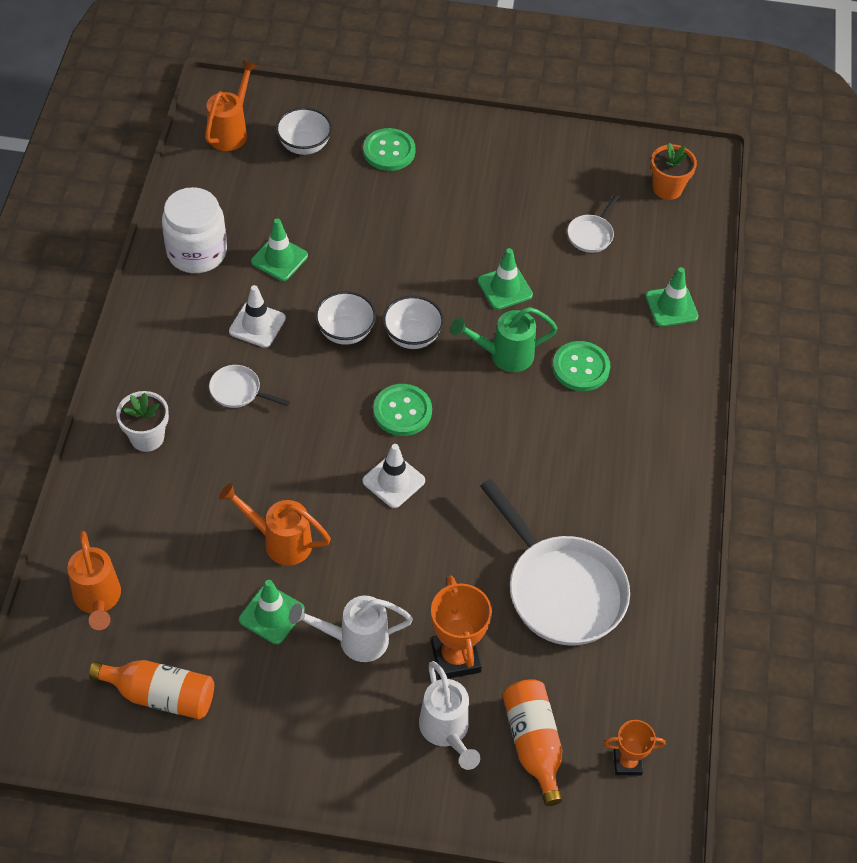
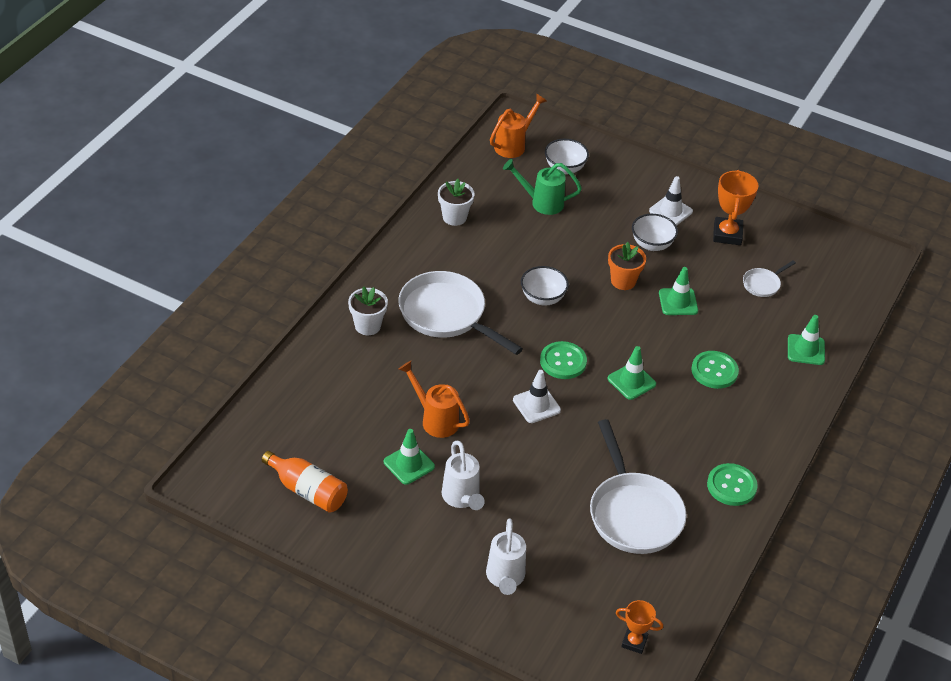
camera: 20 degrees right, 10 degrees down
(98, 600) = (289, 418): orange watering can -> none
(197, 252) = (454, 217): white jar -> white flower pot
(238, 391) = (446, 315): white pan -> white pan, size x2.21
(257, 325) = (478, 276): white traffic cone -> white traffic cone (670, 211)
(279, 259) = (514, 237): green traffic cone -> green traffic cone (631, 381)
(354, 640) = (462, 499): white watering can -> white watering can turned 120 degrees counterclockwise
(389, 151) = (628, 188): green button -> green button (731, 486)
(412, 336) = (592, 315): white bowl -> white bowl (652, 244)
(455, 657) = (533, 533): orange trophy -> orange trophy (727, 234)
(503, 355) = (657, 346): green watering can -> green watering can (541, 202)
(533, 744) = (567, 607): orange bottle -> none
(667, 188) = (838, 269): orange flower pot -> orange flower pot (623, 281)

